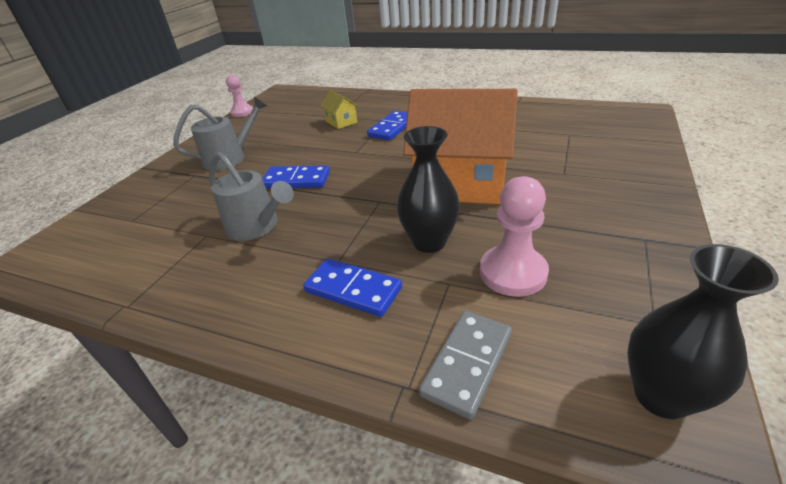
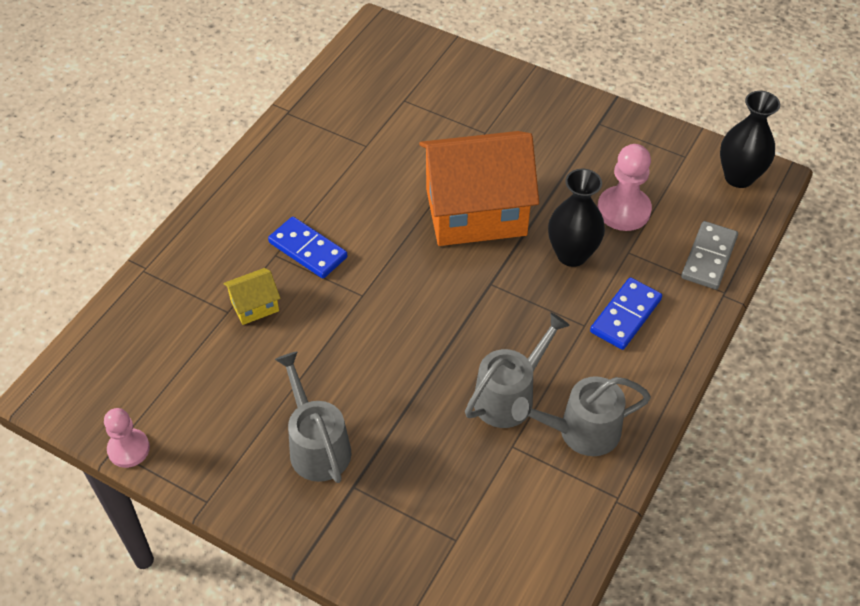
camera: 85 degrees left, 15 degrees up
(209, 273) = (581, 431): none -> grey watering can
(296, 180) = (415, 360): blue domino -> none
(460, 182) = (475, 212): orange house -> orange house turned 60 degrees clockwise
(467, 364) = (709, 257): grey domino -> grey domino turned 75 degrees clockwise

